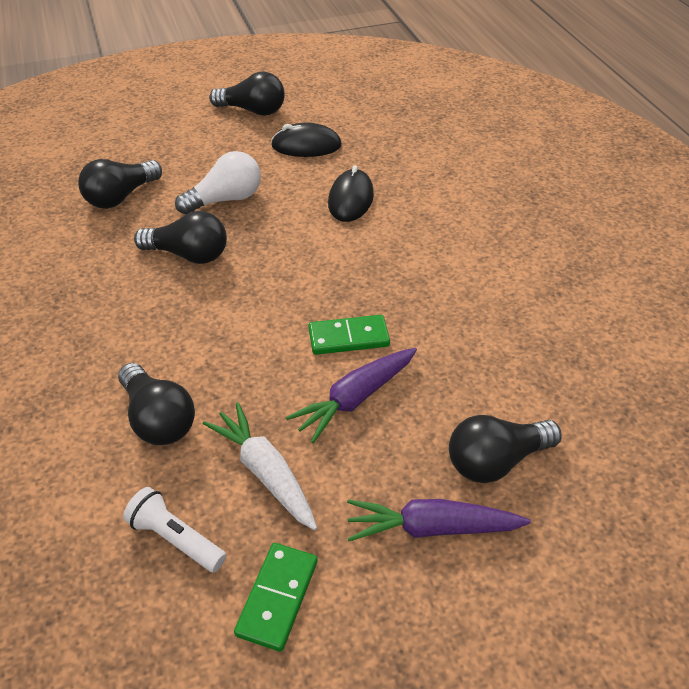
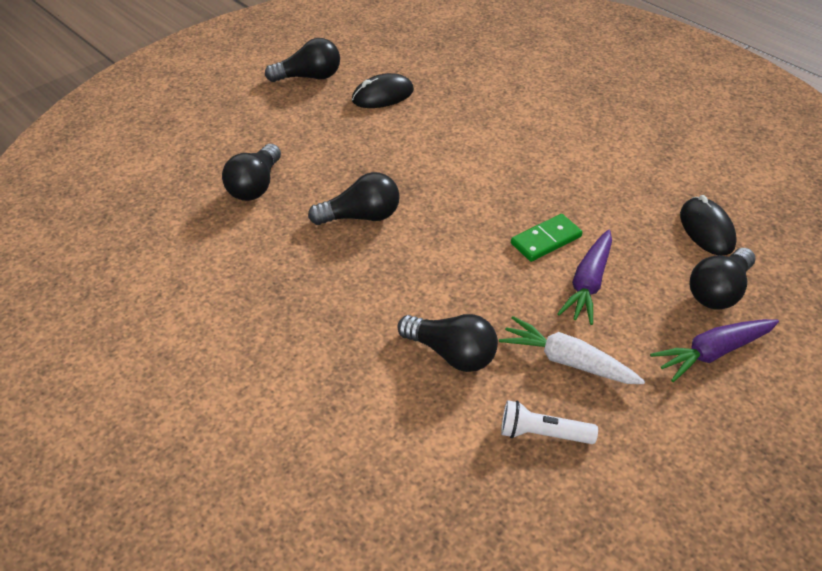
camera: 25 degrees left, 0 degrees up
(225, 199) = (352, 161): white light bulb -> none
(277, 598) = (649, 442): green domino -> none
(350, 199) = (457, 131): black mouse -> black mouse (706, 229)

